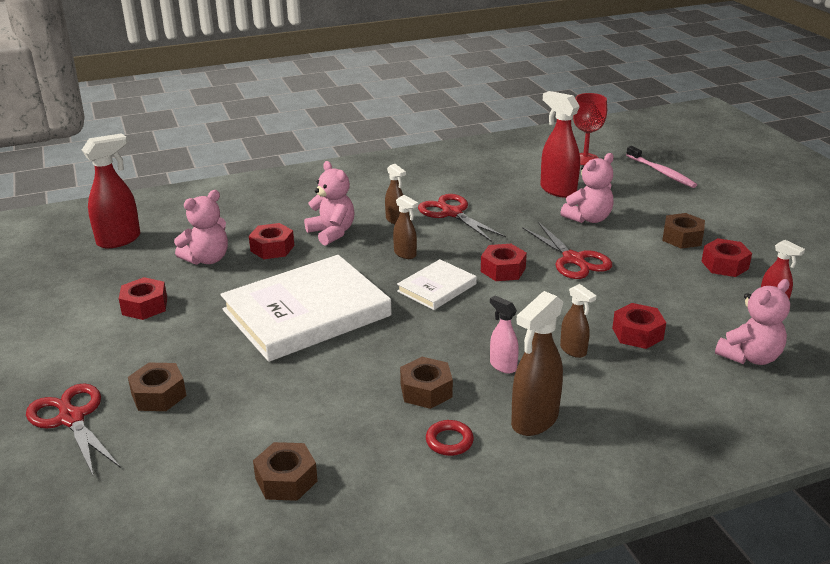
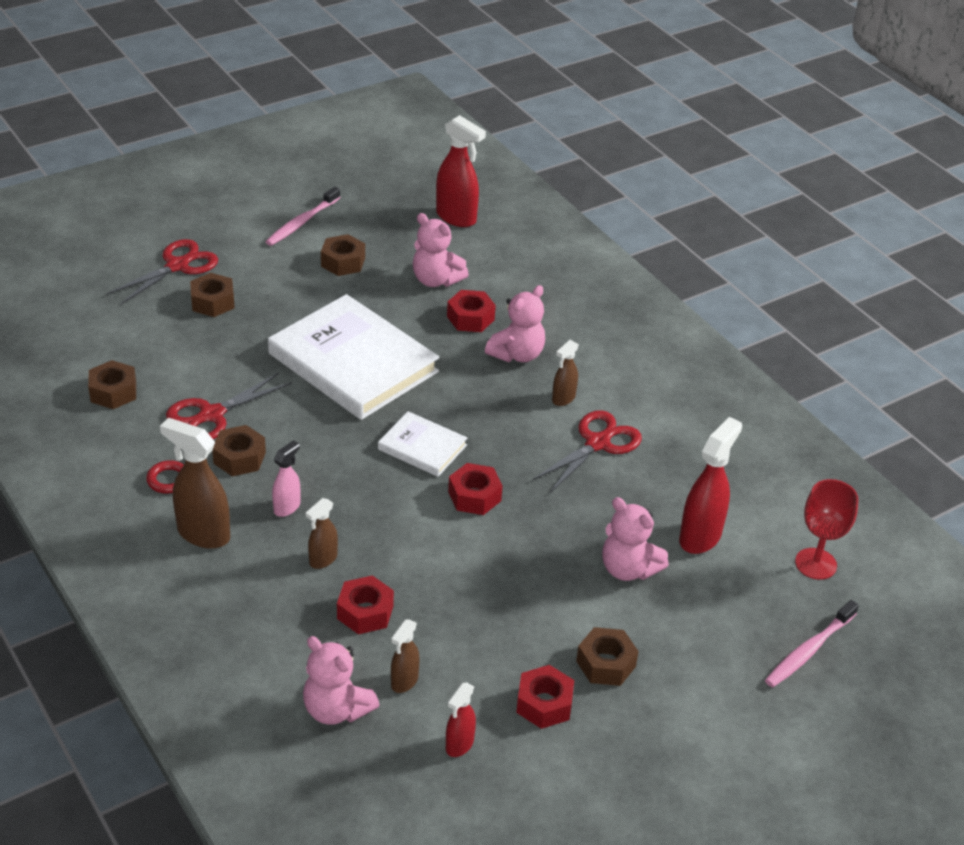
camera: 75 degrees right, 10 degrees up
(56, 325) = (302, 222): none -> pink toothbrush
(145, 306) = (343, 262): red nut -> brown nut
(405, 254) = (487, 415): brown spray bottle -> brown spray bottle (404, 681)
(573, 259) = (515, 556): red scissors -> red scissors (212, 415)

